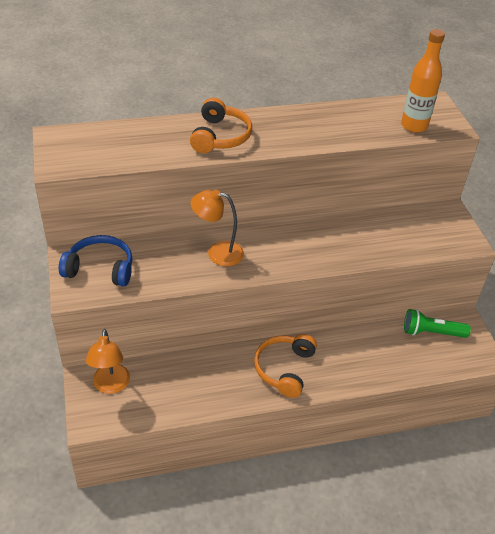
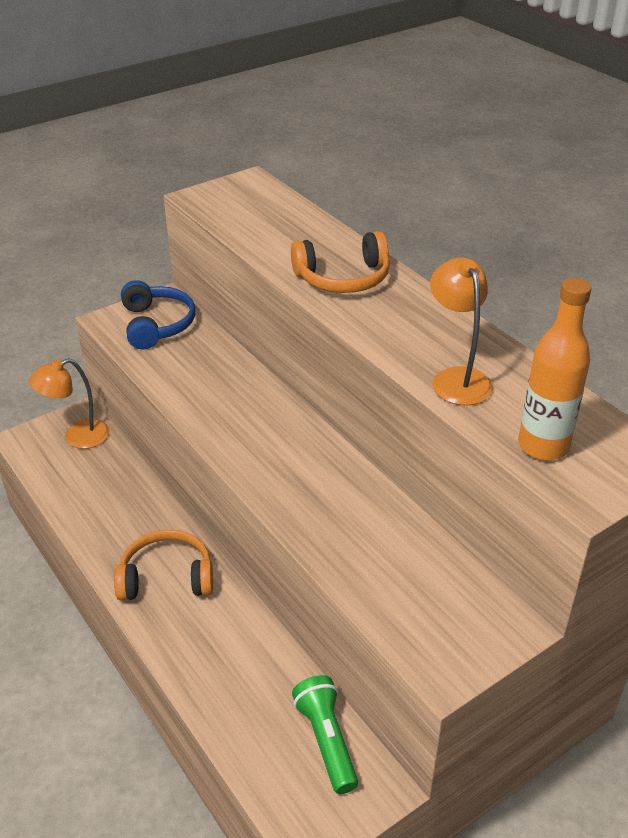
camera: 70 degrees right, 5 degrees down
(217, 253) = (236, 399): orange lamp -> orange lamp (457, 378)

